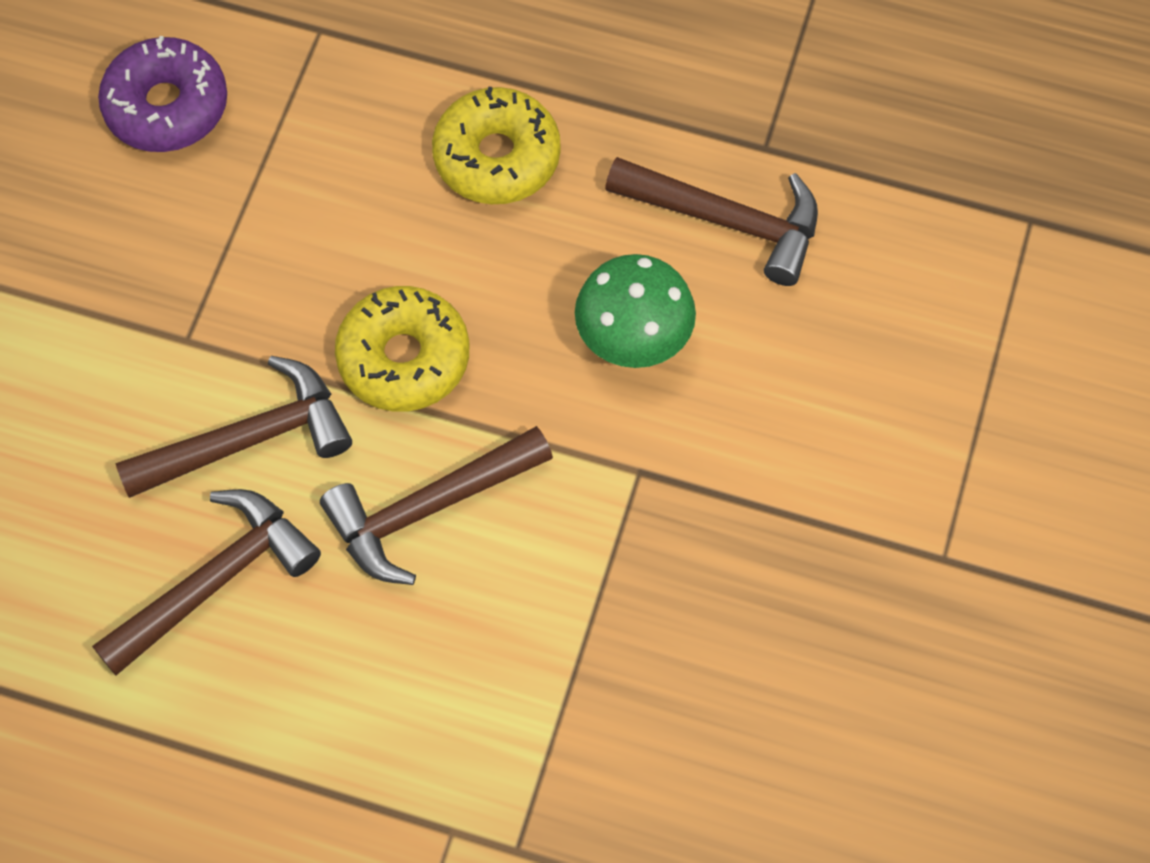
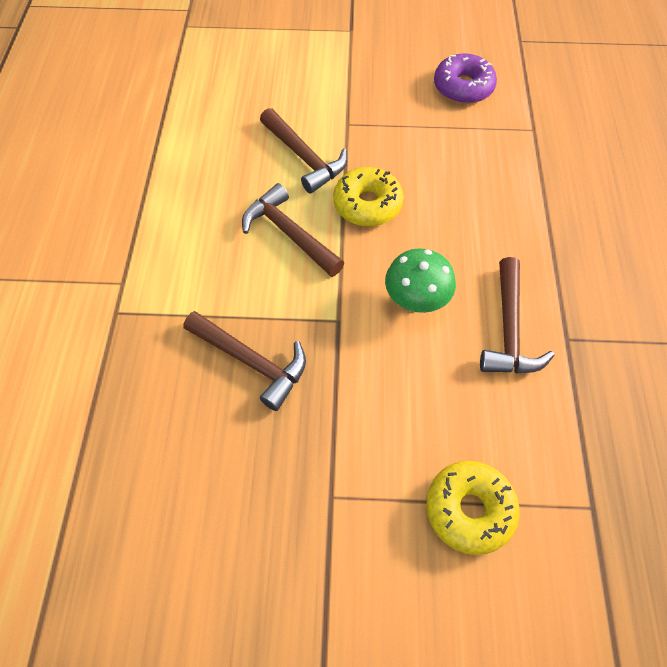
camera: 75 degrees right, 5 degrees down
(215, 581) = (230, 163): brown hammer -> brown hammer (251, 362)
(497, 157) = (497, 215): yellow donut -> yellow donut (469, 509)

